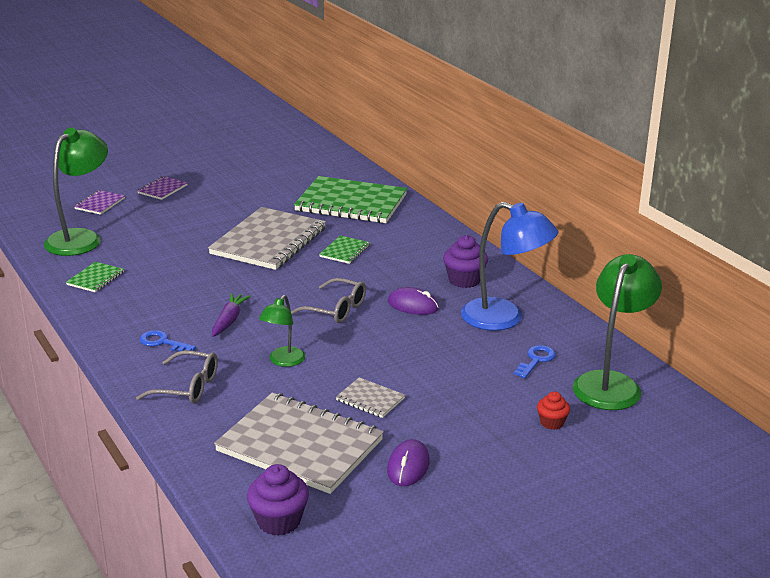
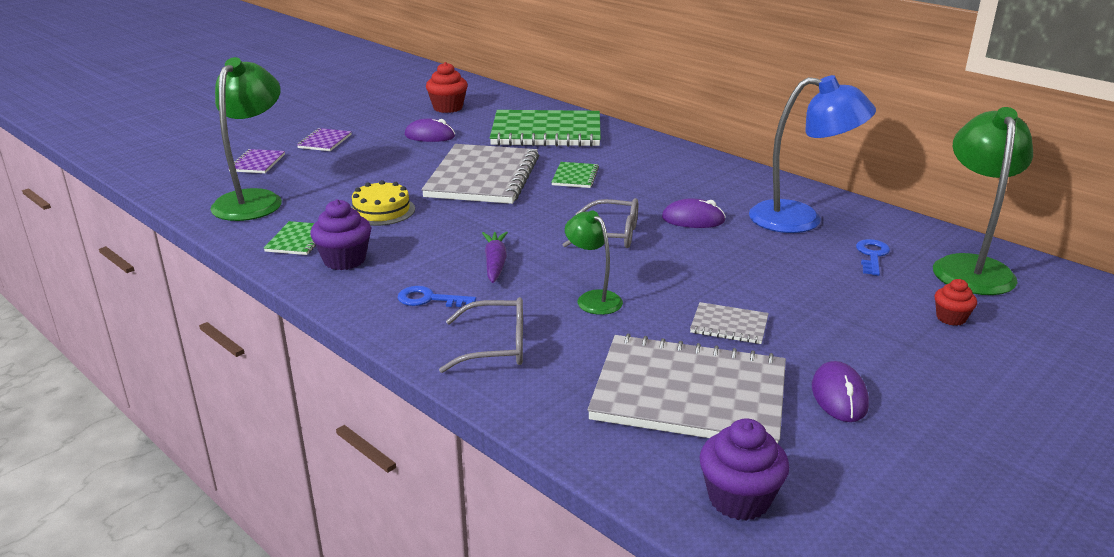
camera: 15 degrees left, 0 degrees up
(171, 261) = (381, 211): none -> yellow cake
(250, 194) = (430, 136): none -> purple mouse
(283, 167) = (448, 108): none -> red cupcake
(283, 361) = (593, 298): green lamp -> green lamp turned 135 degrees clockwise
(464, 280) = (726, 188): purple cupcake -> purple cupcake (344, 260)

